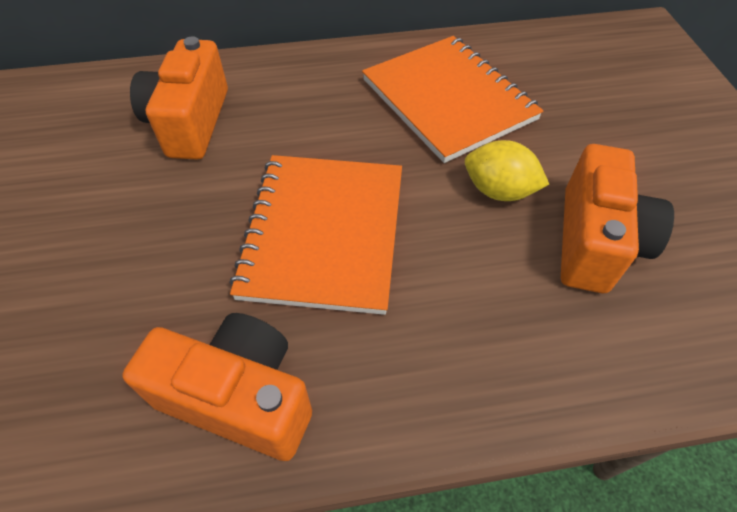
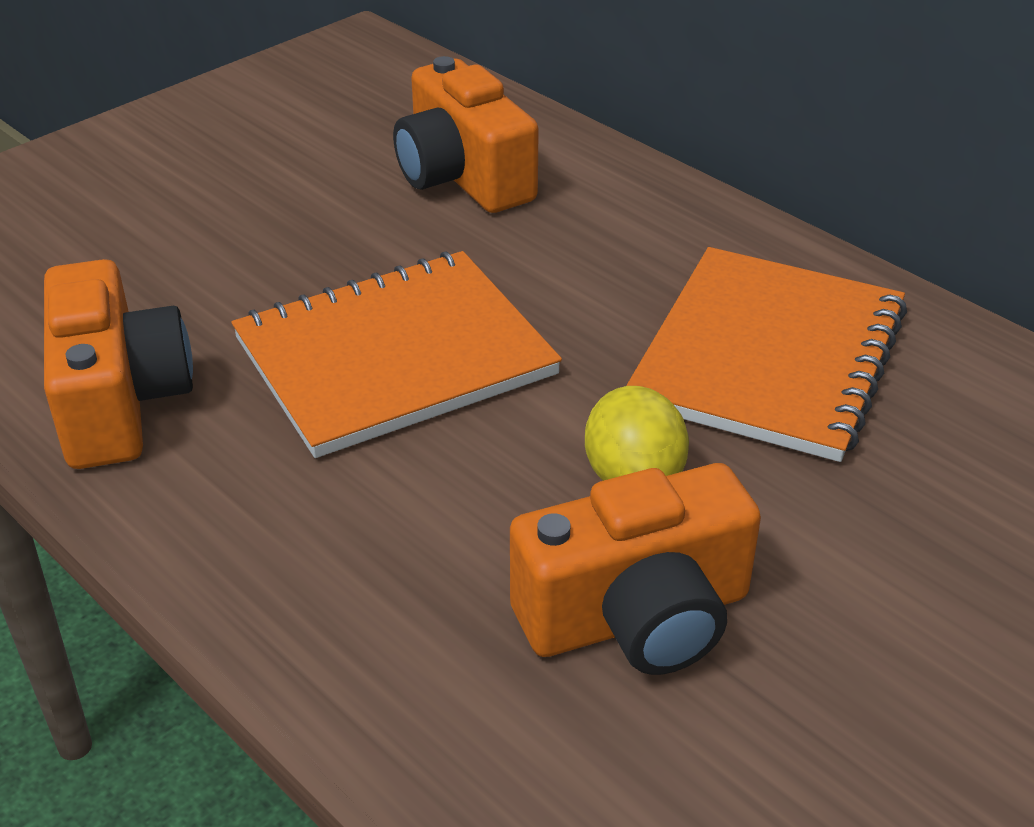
camera: 55 degrees right, 15 degrees down
(190, 122) = (463, 177): orange camera -> orange camera turned 90 degrees counterclockwise

